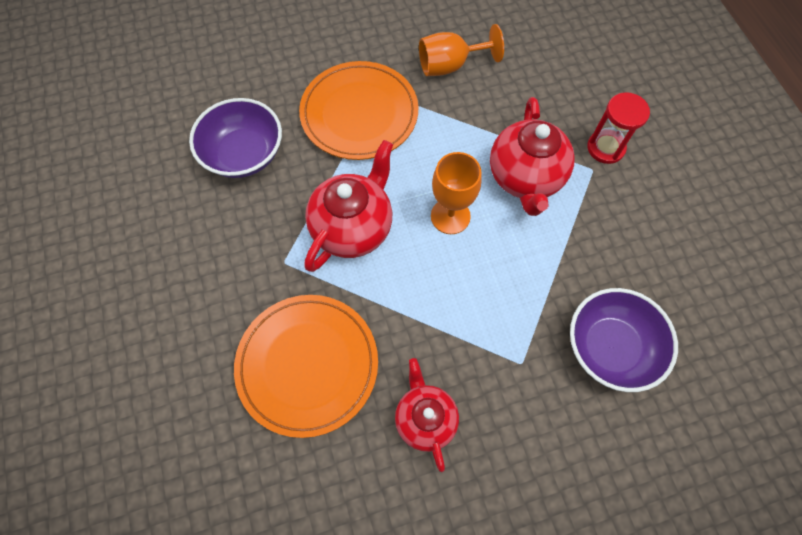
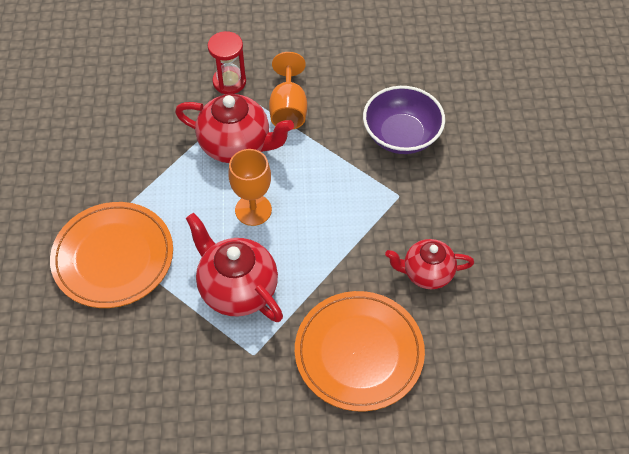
camera: 75 degrees left, 10 degrees down
(244, 154) = (117, 371): purple bowl -> none
(450, 65) = (91, 169): orange goblet -> orange goblet (288, 109)

